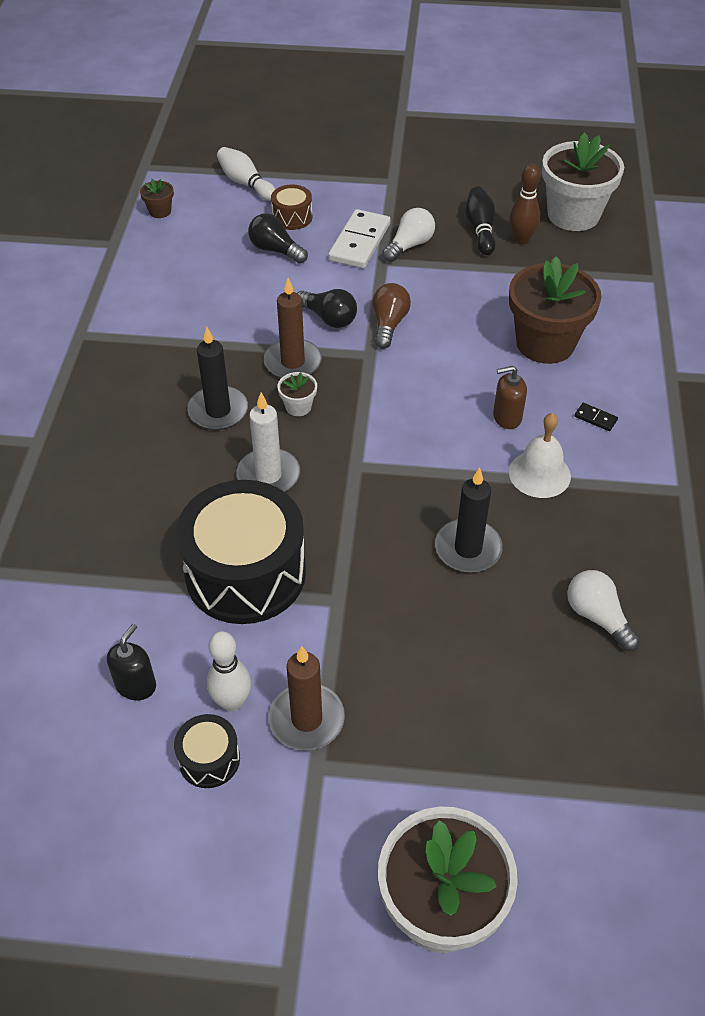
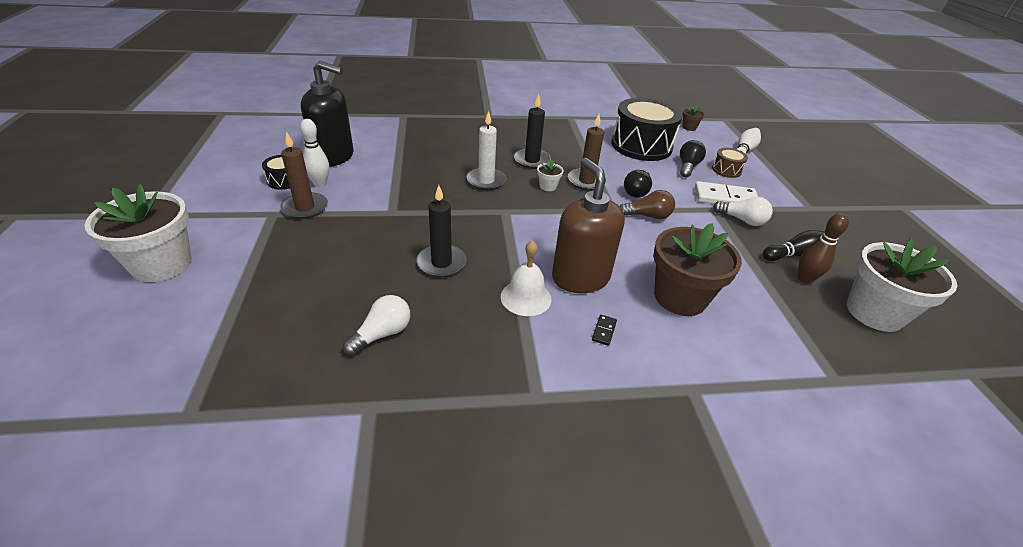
camera: 75 degrees right, 10 degrees down
(136, 685) = (333, 156): black soap dispenser -> black soap dispenser, size x2.10
(245, 573) = (409, 180): black drum -> black drum (641, 146)
(506, 417) = (580, 277): brown soap dispenser -> brown soap dispenser, size x2.10

